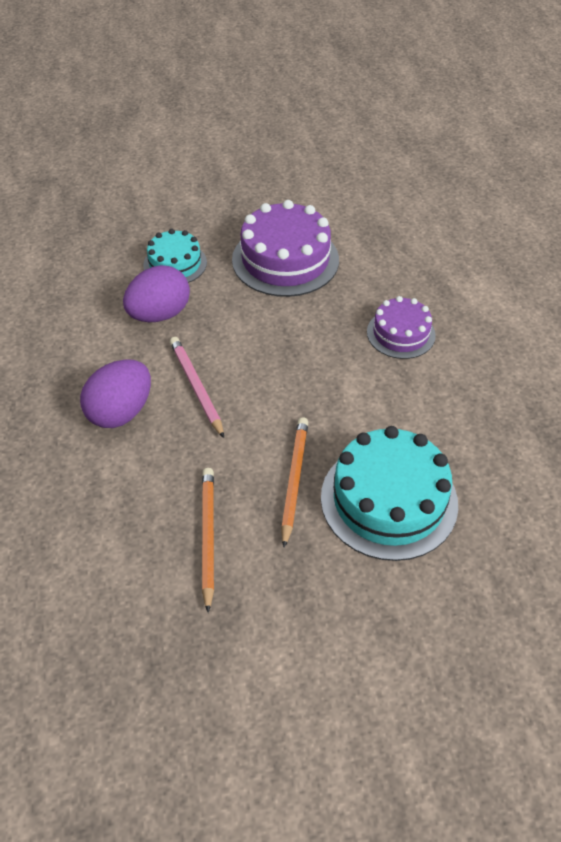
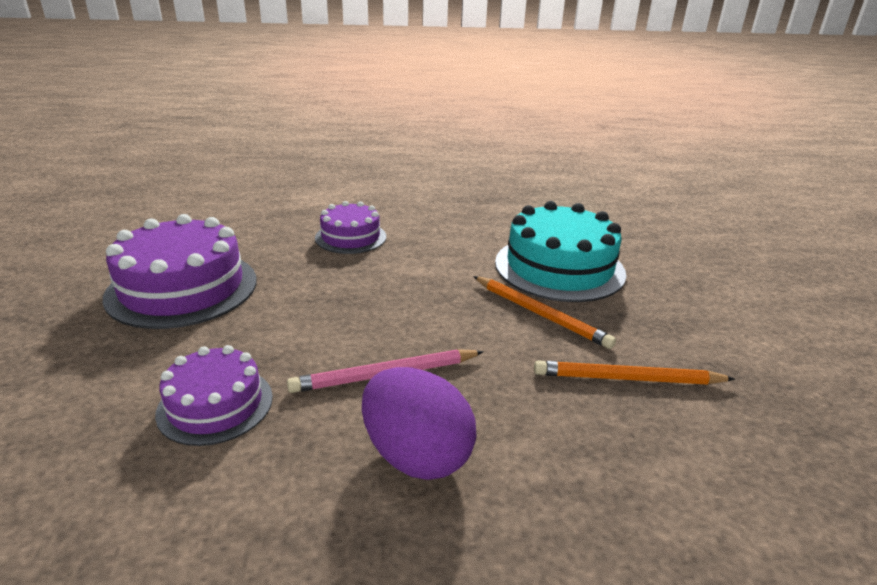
camera: 85 degrees left, 20 degrees down
(159, 314) = (215, 405): purple egg -> purple cake
(175, 264) = (104, 383): turquoise cake -> none
(294, 480) = (540, 314): orange pencil -> orange pencil turned 150 degrees counterclockwise

